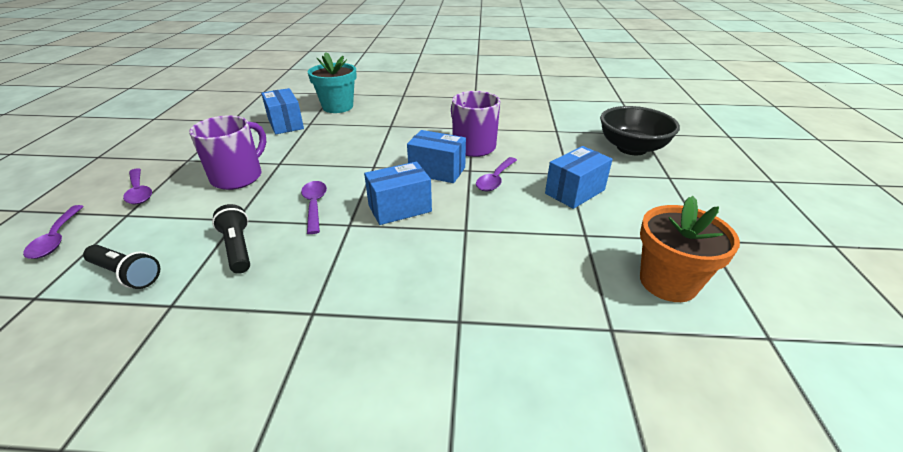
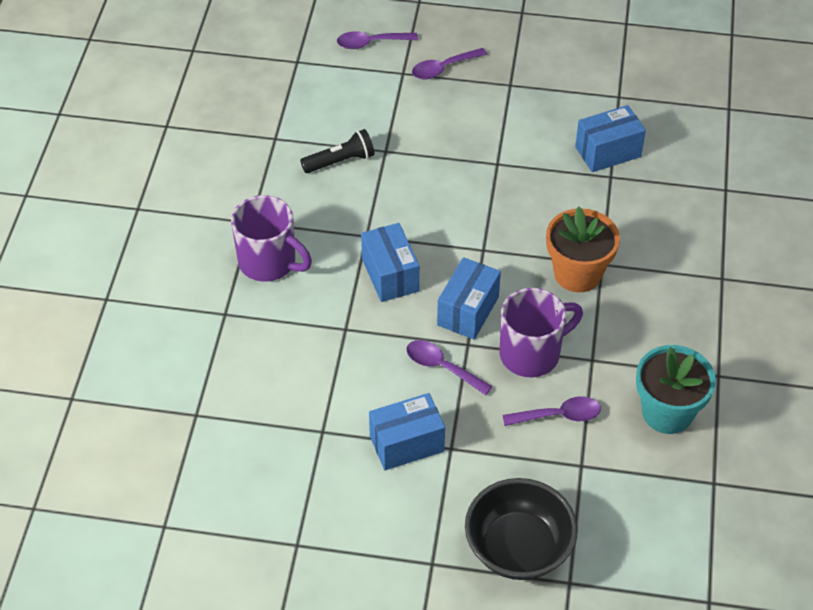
camera: 95 degrees right, 15 degrees up
(126, 274) = (315, 102): black flashlight -> none
(238, 177) = (467, 135): purple mug -> purple mug (269, 262)
(314, 205) = (404, 205): purple spoon -> purple spoon (559, 415)
(337, 107) = (669, 200): turquoise flower pot -> turquoise flower pot (667, 412)
(574, 192) = (406, 443): blue box -> blue box turned 75 degrees counterclockwise
(668, 282) = (241, 478): orange flower pot -> orange flower pot (577, 273)

